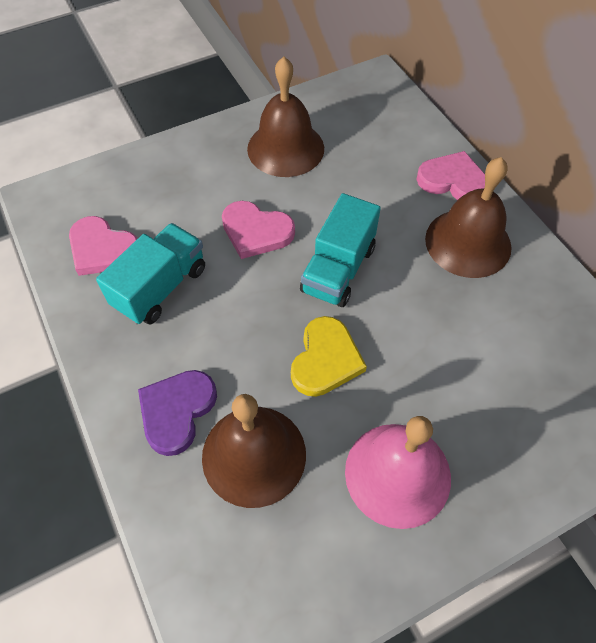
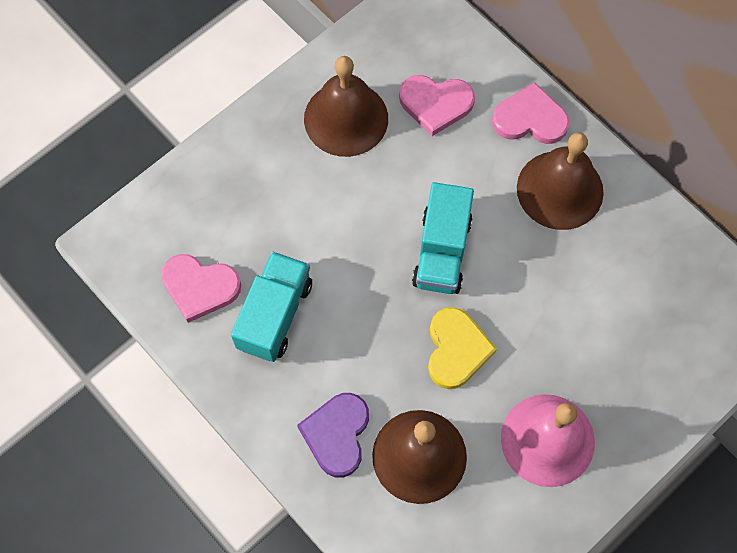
camera: 15 degrees left, 10 degrees up
(256, 232) = (348, 229): pink heart -> pink heart (435, 104)

